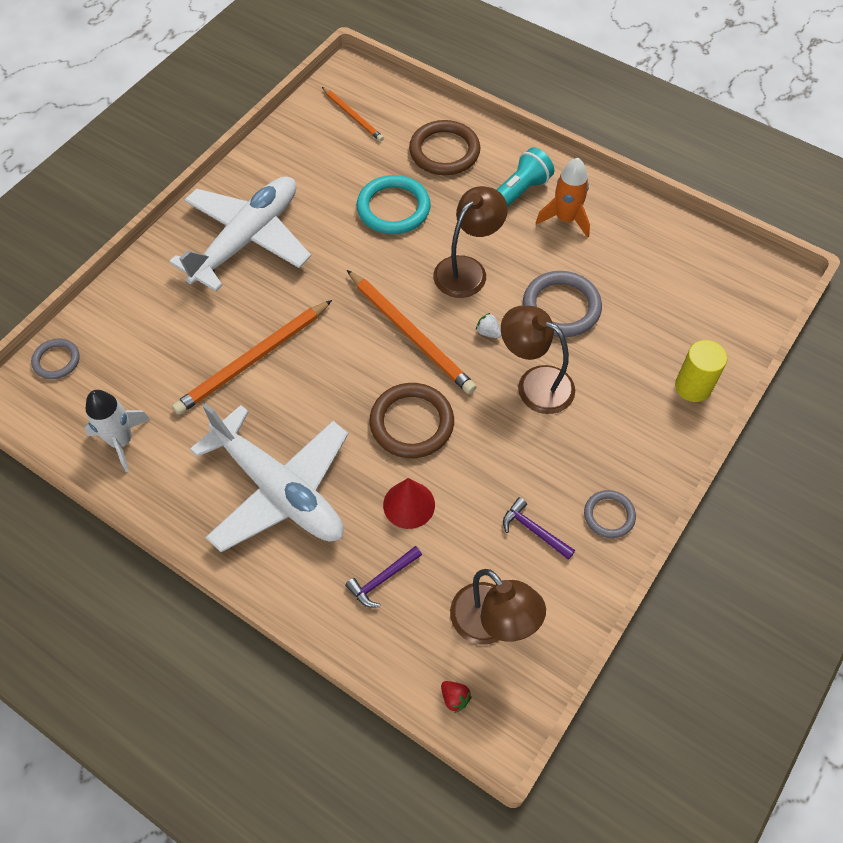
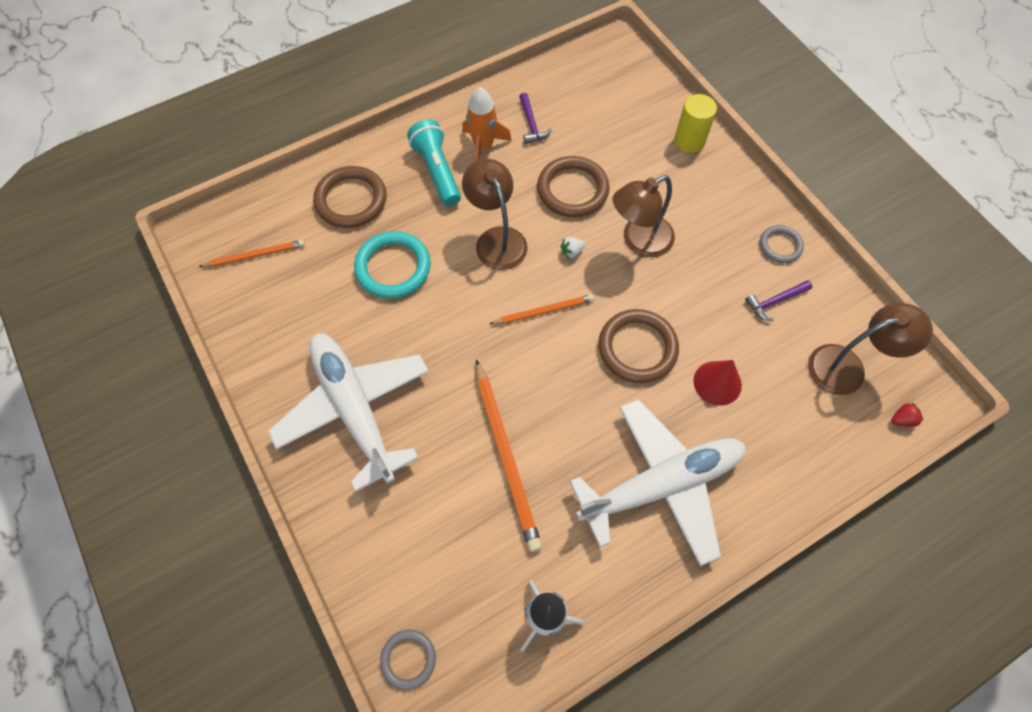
camera: 65 degrees left, 5 degrees up
(382, 579) = (781, 432): purple hammer -> purple hammer (531, 124)
(411, 334) = (544, 311): orange pencil -> orange pencil, size x0.58
(561, 307) = (572, 190): grey ring -> brown ring

